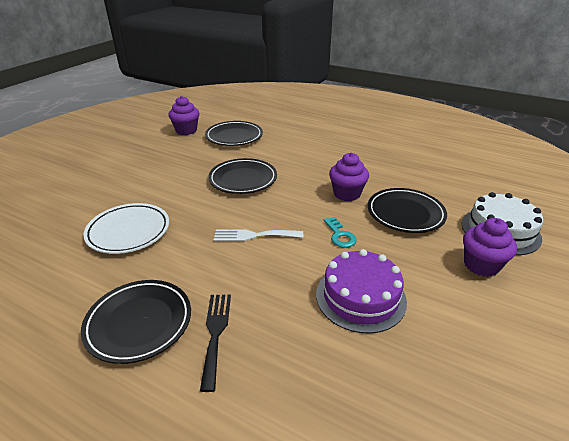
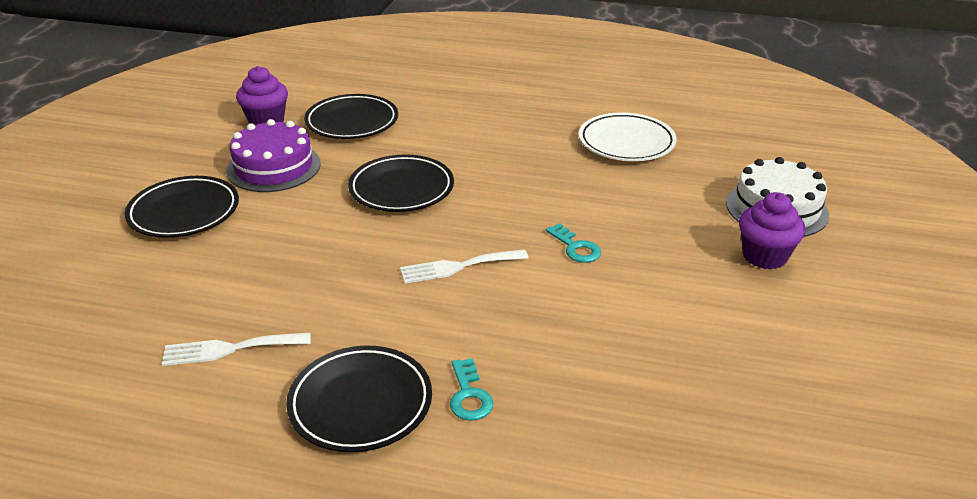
camera: 15 degrees left, 0 degrees up
(82, 266) = (230, 349): none -> white fork
(128, 231) = (270, 291): white plate -> white plate (626, 142)
(215, 333) = (469, 395): black fork -> turquoise key
(347, 194) = (562, 188): purple cupcake -> none
(360, 297) = (632, 320): purple cake -> purple cake (274, 167)
(405, 214) = (651, 205): black plate -> black plate (184, 212)

